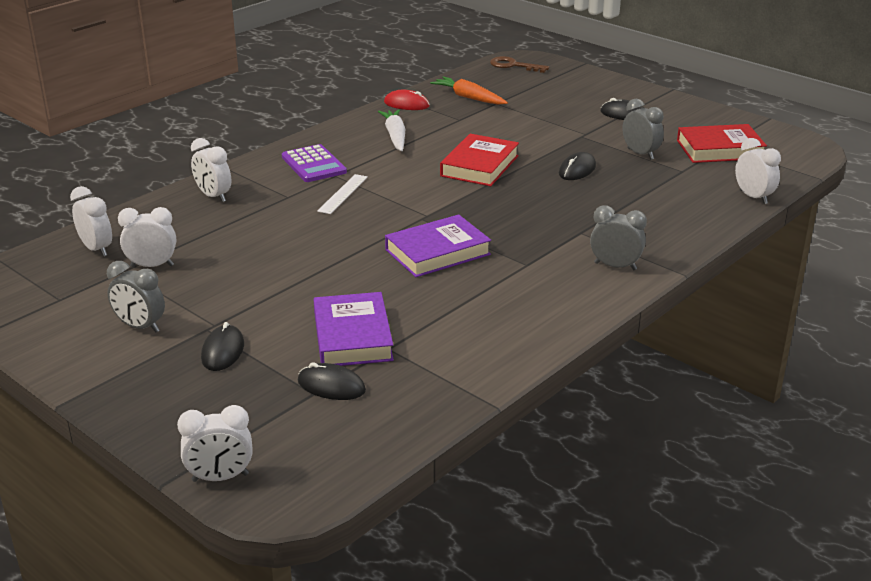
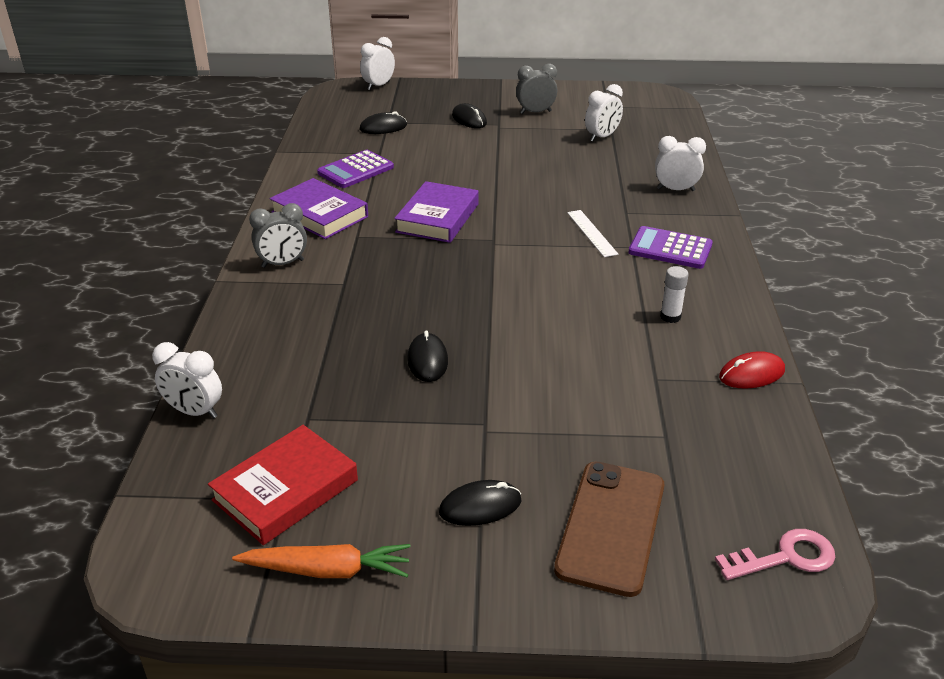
camera: 140 degrees right, 5 degrees up
(96, 249) = (656, 132): white clock -> none
(353, 336) = (410, 150): purple book -> purple book (319, 214)
(395, 136) = (670, 317): white carrot -> white glue stick
(442, 336) = (355, 170): none -> purple calculator
(469, 98) = (711, 428): orange carrot -> orange carrot (327, 570)
(480, 166) = (530, 317): red book -> none
(513, 65) = (785, 557): brown key -> pink key
(572, 92) = (611, 527): none -> brown phone
(640, 154) = (382, 425): grey clock -> none

